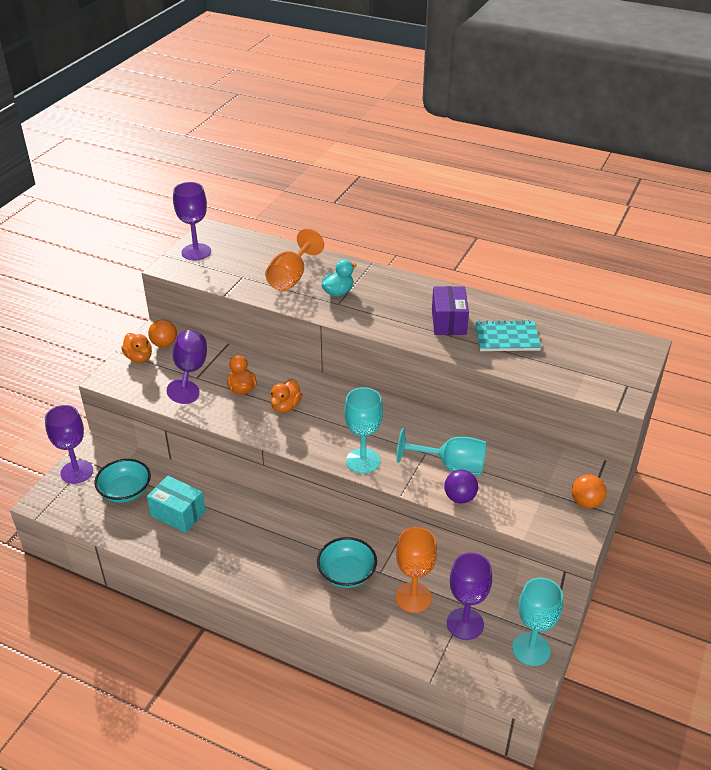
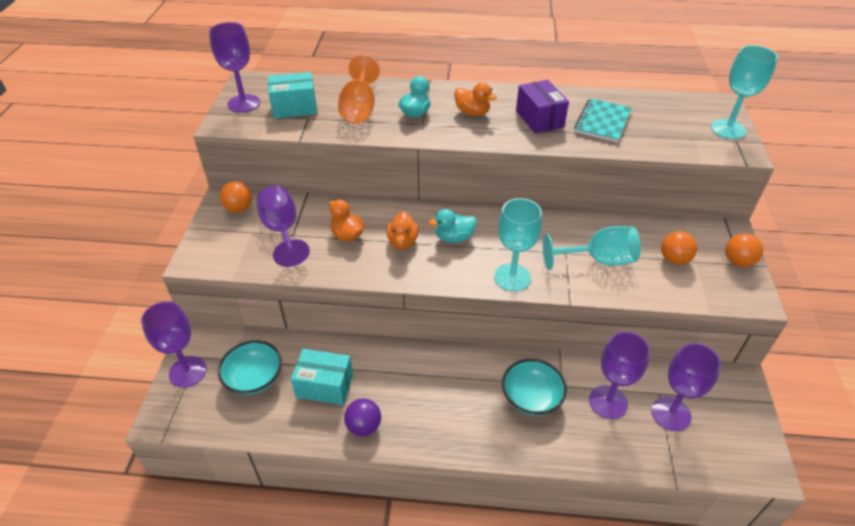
camera: 20 degrees left, 5 degrees up
(139, 358) = (218, 229): orange duck -> orange duck (472, 112)
(236, 264) = (294, 107): none -> turquoise box
(332, 414) = (454, 238): none -> turquoise duck
(413, 597) = (608, 402): orange goblet -> purple goblet
(460, 497) = (626, 289): purple ball -> purple ball (364, 426)
(507, 338) = (602, 122): turquoise notebook -> turquoise notebook turned 45 degrees counterclockwise
(524, 484) = (674, 259): none -> orange ball
(531, 649) = (743, 419): turquoise goblet -> turquoise goblet (728, 129)

